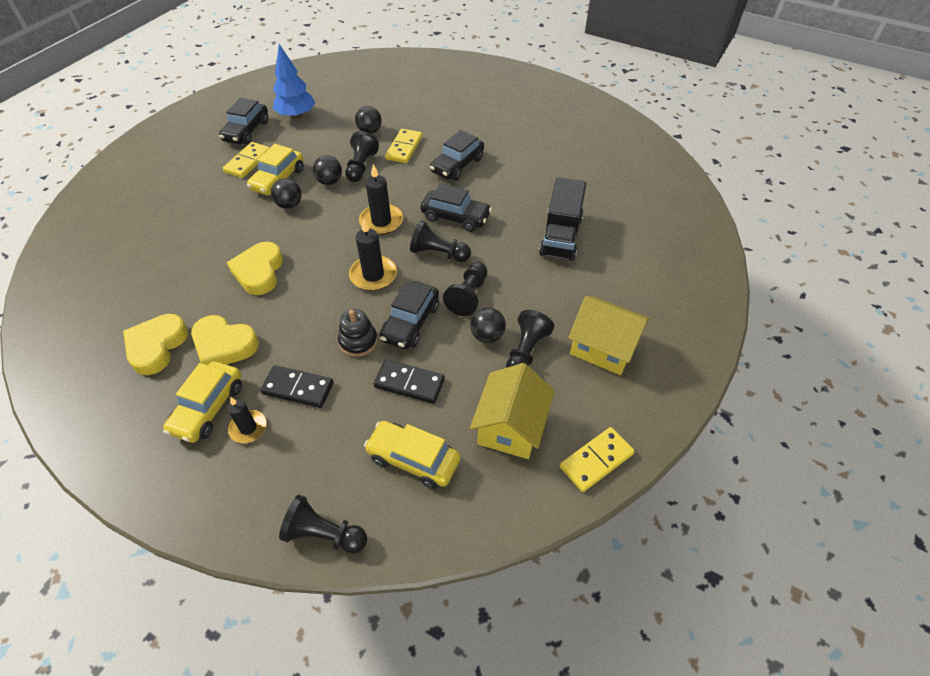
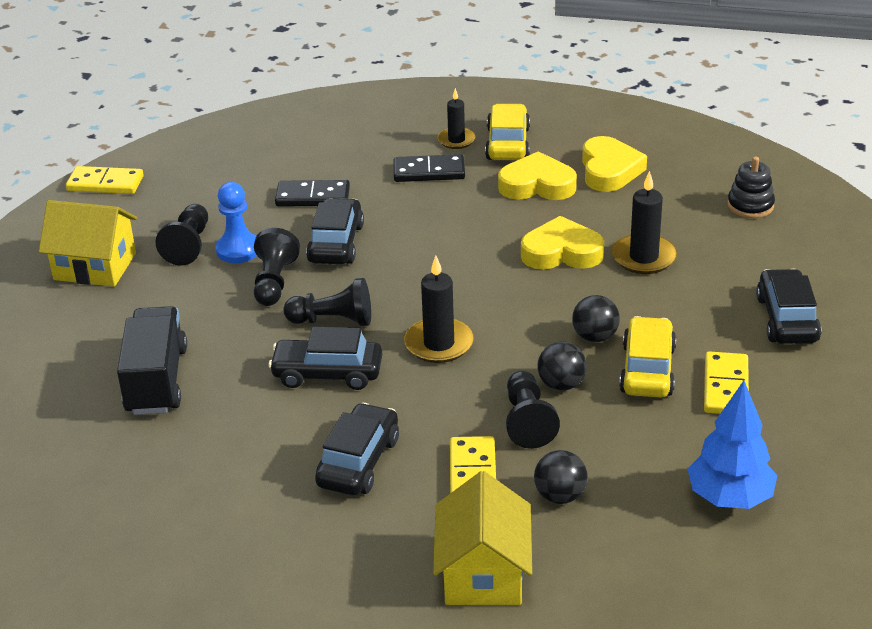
camera: 165 degrees right, 15 degrees down
(246, 131) = (789, 442): black car -> black car (786, 319)
(259, 272) = (561, 252): yellow heart -> yellow heart turned 75 degrees counterclockwise
(324, 534) = (342, 104): black pawn -> none
(358, 341) = (389, 216): black stacking toy -> black stacking toy (750, 205)
(373, 275) = (410, 278): black candle -> black candle (643, 257)
(413, 459) = (285, 152): yellow car -> none
(487, 336) = (238, 250): black ball -> blue pawn
(510, 426) = (195, 188): yellow house -> yellow house (483, 573)
(596, 460) = (105, 183): yellow domino -> yellow domino turned 60 degrees clockwise

